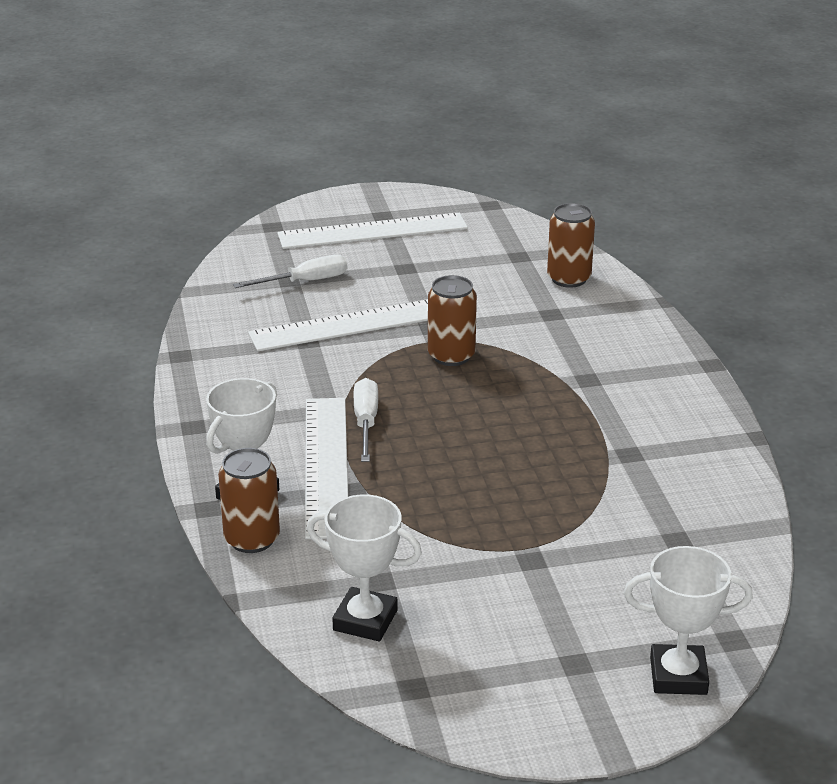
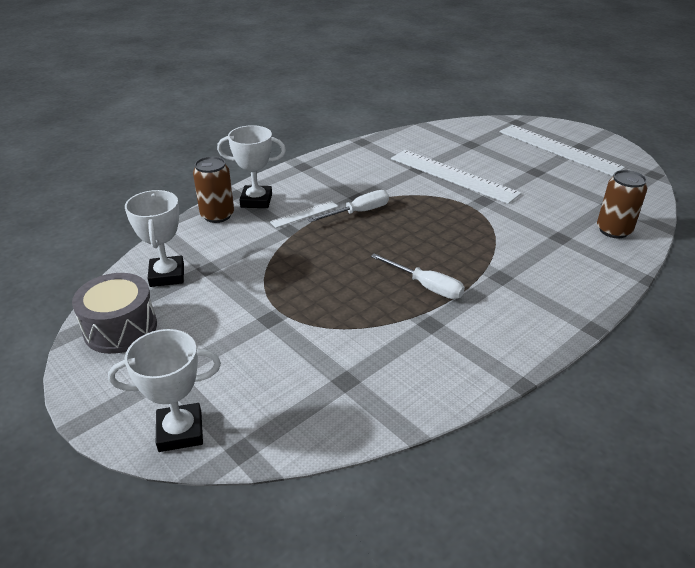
camera: 60 degrees right, 5 degrees up
(305, 282) = (476, 149): white screwdriver -> white screwdriver (426, 286)
(326, 465) = (304, 214): white ruler -> white ruler, size x0.47
(451, 356) = (461, 217): brown can -> none
(453, 686) = (120, 328): none -> grey drum
(678, 676) = (180, 431): white trophy -> white trophy turned 75 degrees counterclockwise

